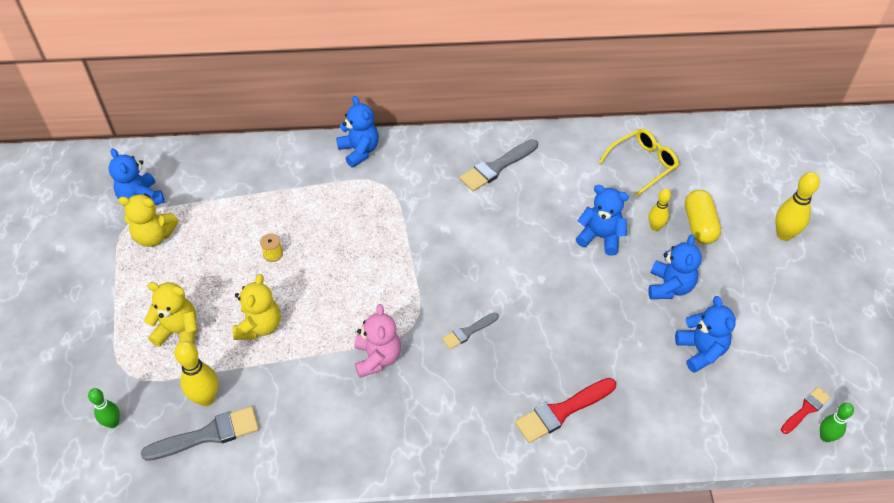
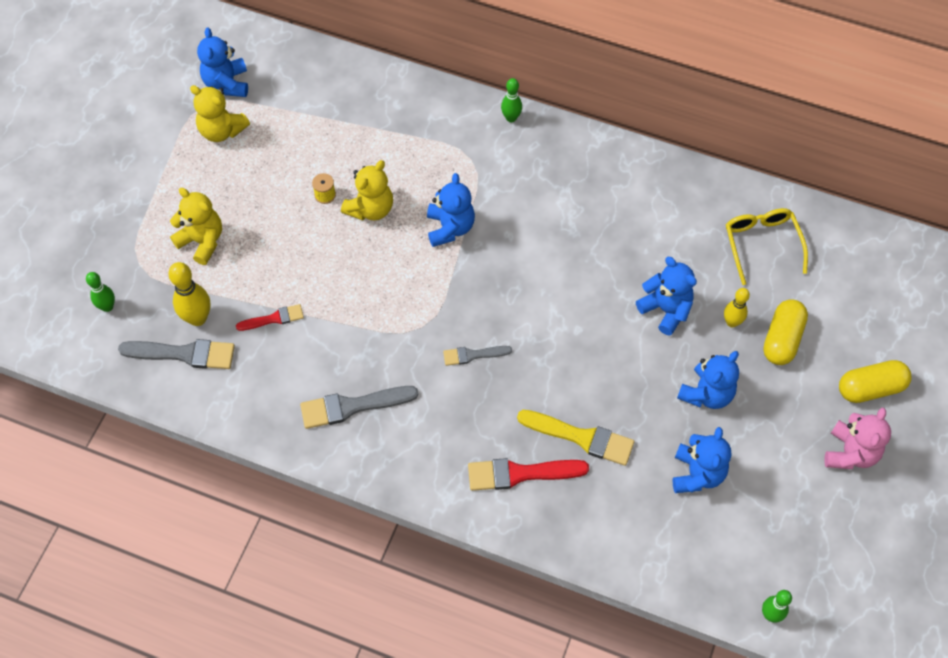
camera: 25 degrees right, 10 degrees up
(259, 326) = (277, 266): yellow teddy bear -> yellow teddy bear (370, 208)
(359, 151) = (466, 112): blue teddy bear -> blue teddy bear (450, 228)
(377, 358) = (372, 345): pink teddy bear -> pink teddy bear (850, 453)
(398, 143) = (511, 118): none -> green bowling pin
(496, 167) = (600, 186): grey brush -> grey brush (352, 406)
(594, 361) = (581, 437): none -> yellow brush
(642, 164) = (762, 245): yellow glasses -> yellow glasses turned 90 degrees counterclockwise
(784, 235) = (870, 388): yellow bowling pin -> yellow capsule
(806, 409) = (768, 579): red brush -> red brush (274, 318)

